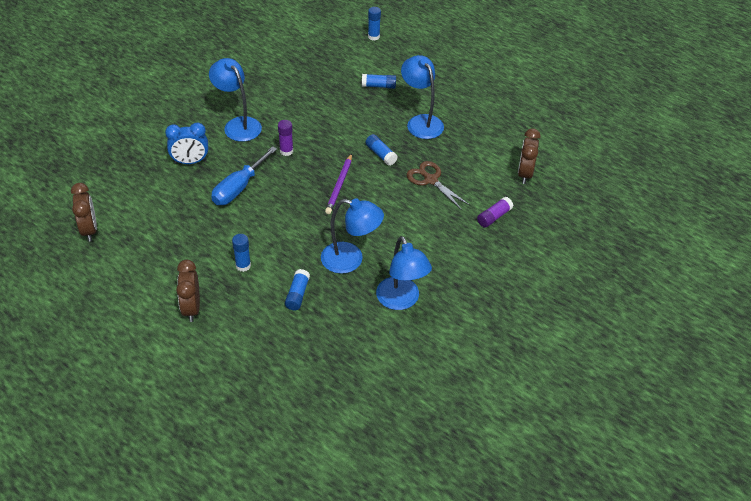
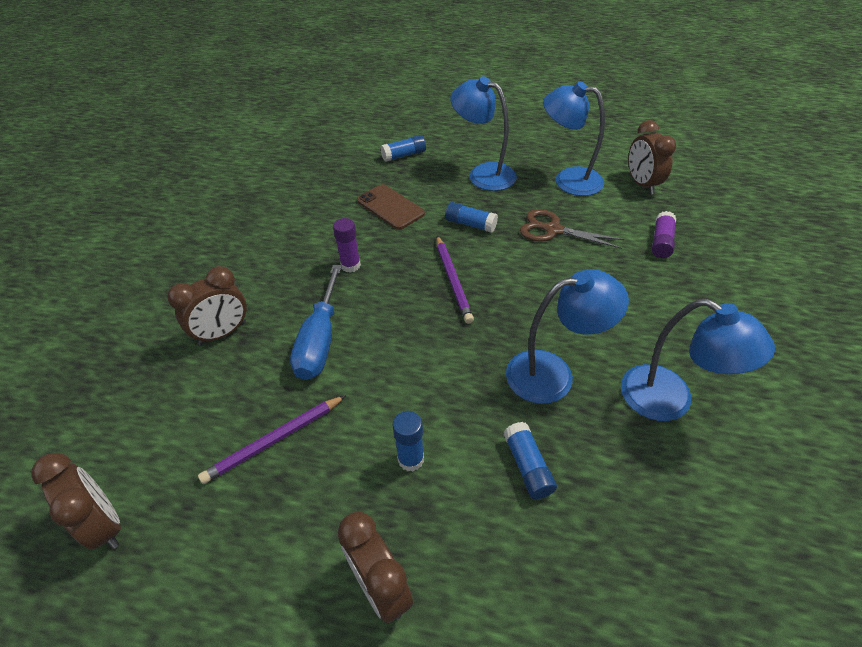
camera: 25 degrees left, 0 degrees up
(184, 228) = (274, 440): none -> purple pencil
(190, 162) = (222, 333): blue clock -> brown clock
(238, 124) = (261, 258): blue lamp -> blue lamp (568, 179)
(339, 122) = (390, 207): none -> brown phone
(373, 37) = (357, 112): blue glue stick -> none

